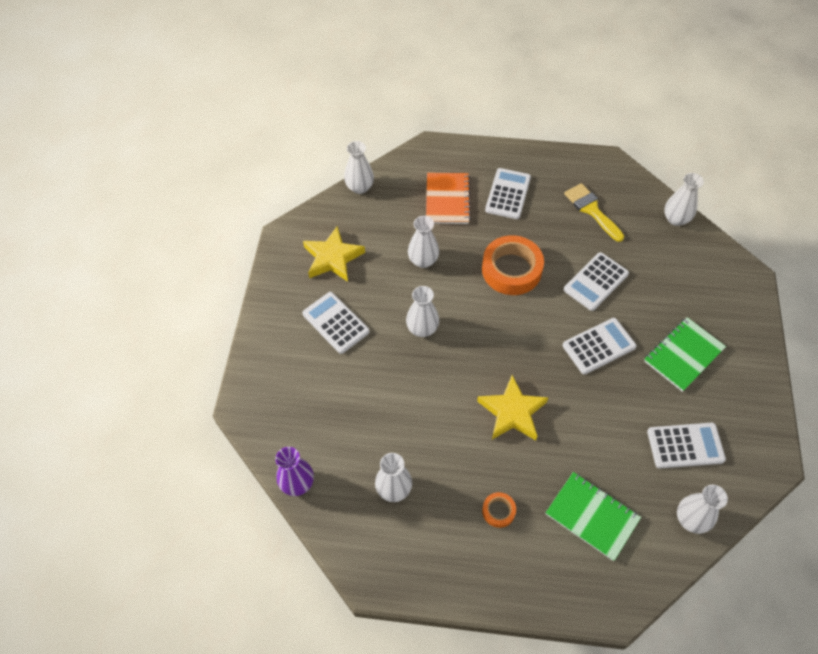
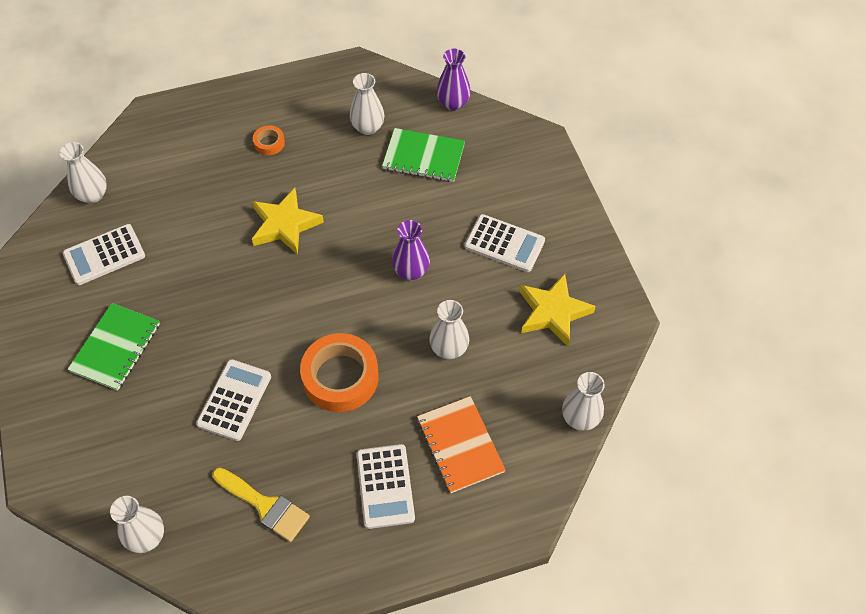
camera: 155 degrees right, 0 degrees up
(422, 329) = (411, 271): white vase -> purple vase
(592, 516) = (184, 167): green notebook -> green notebook (423, 157)
(598, 346) = (213, 323): white calculator -> none

